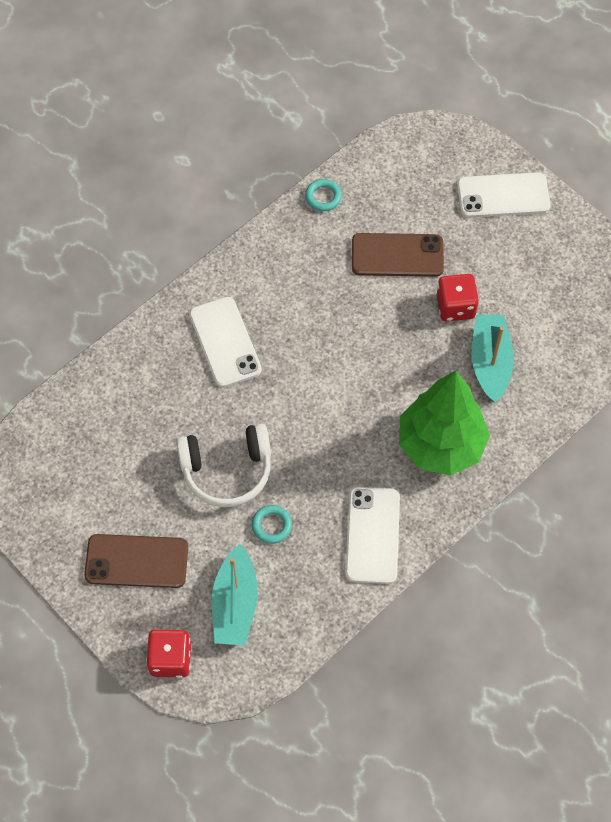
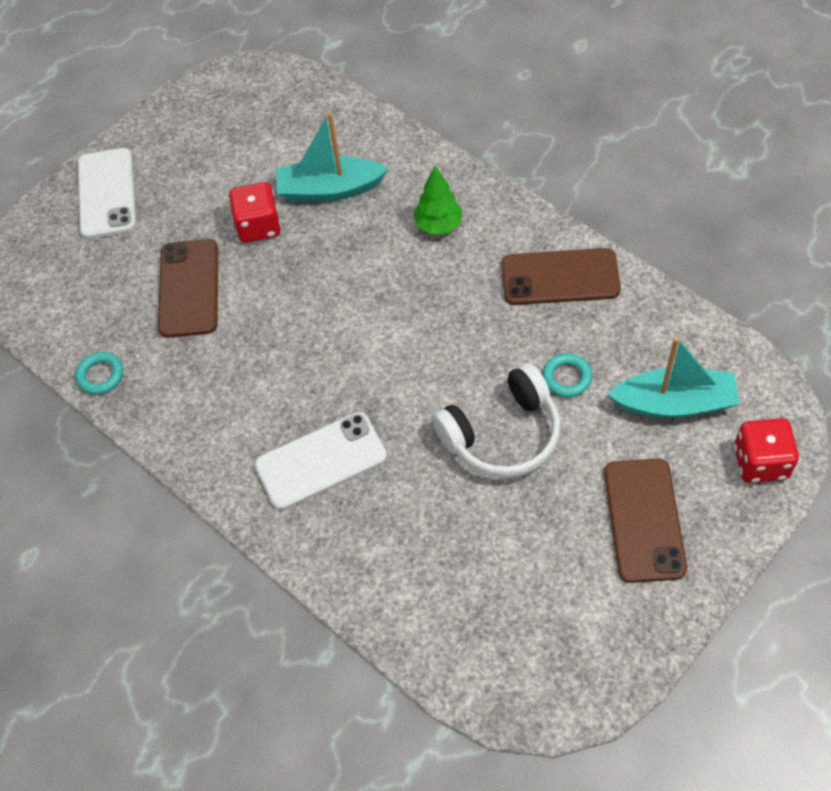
camera: 90 degrees left, 5 degrees down
(227, 470) = (502, 435): white headphones -> white headphones turned 75 degrees clockwise
(373, 535) = (560, 277): white phone -> brown phone
(441, 445) = (438, 225): green tree -> green tree, size x0.48

